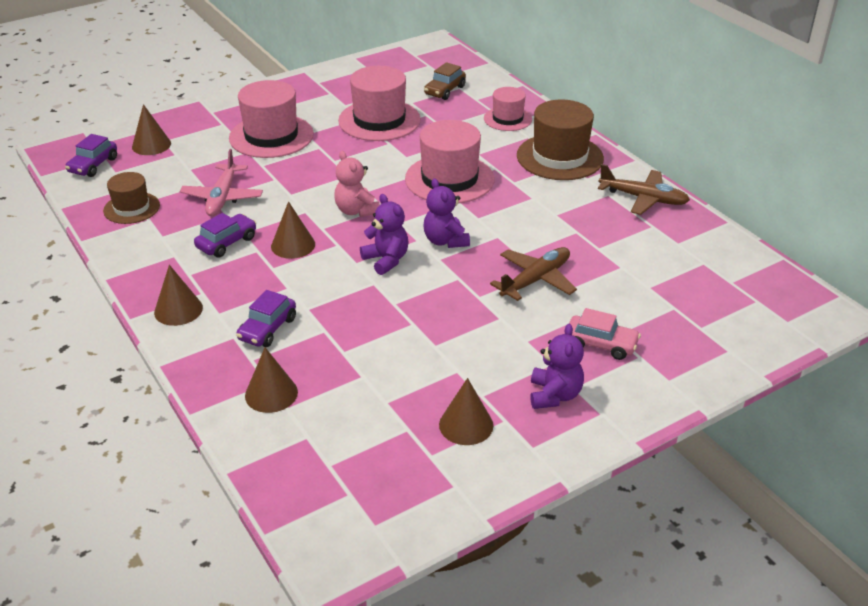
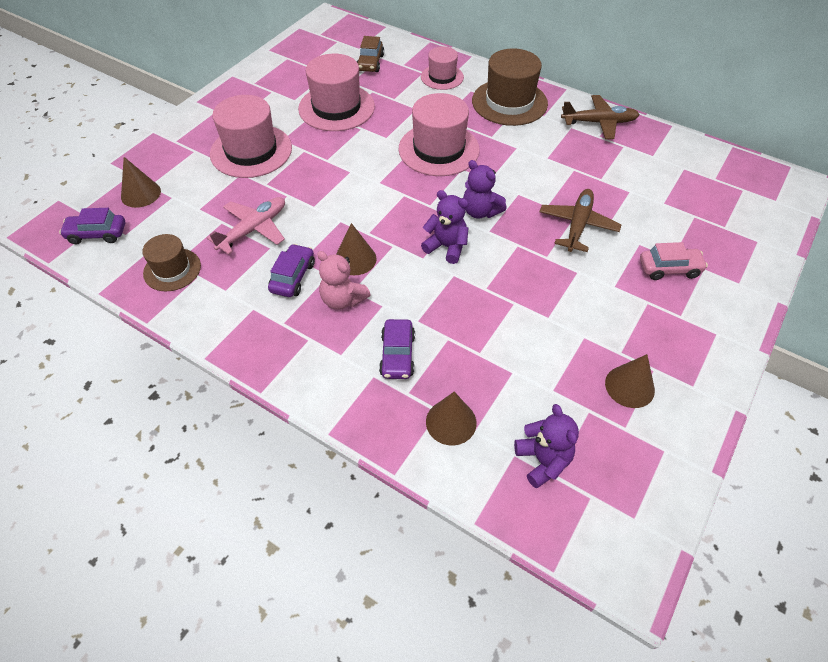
camera: 25 degrees left, 15 degrees up
(93, 165) = (97, 234): purple car -> purple car turned 90 degrees clockwise
(178, 310) = (301, 366): brown cone -> none
(223, 197) = (253, 229): pink plane -> pink plane turned 120 degrees counterclockwise
(356, 211) = (384, 205): pink teddy bear -> pink teddy bear (343, 299)
(554, 395) = (672, 330): purple teddy bear -> purple teddy bear (543, 460)

